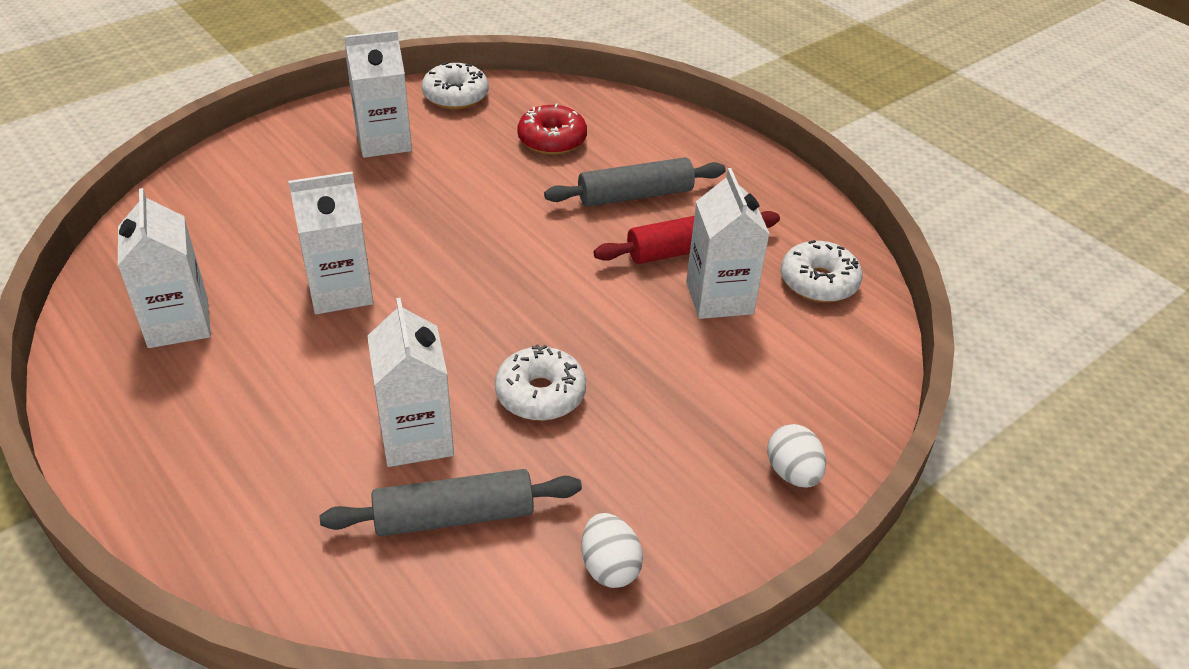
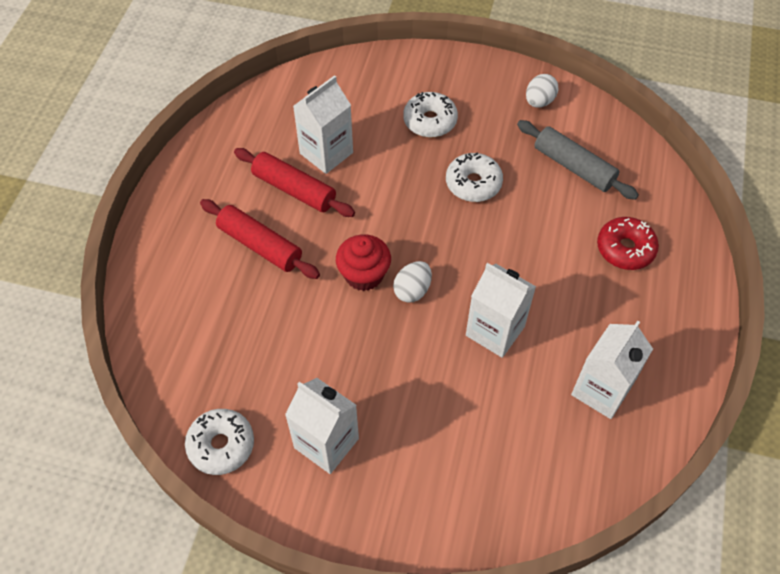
camera: 125 degrees left, 15 degrees up
(416, 437) = (550, 212): white carton -> none
(519, 241) = (364, 275): none -> red cupcake
(552, 140) = (232, 334): red donut -> red donut (625, 249)
(635, 195) = (260, 245): grey rolling pin -> red rolling pin
(792, 473) = (426, 70): white egg -> white egg (412, 290)
(818, 282) = (271, 119): white donut -> white donut (430, 121)

